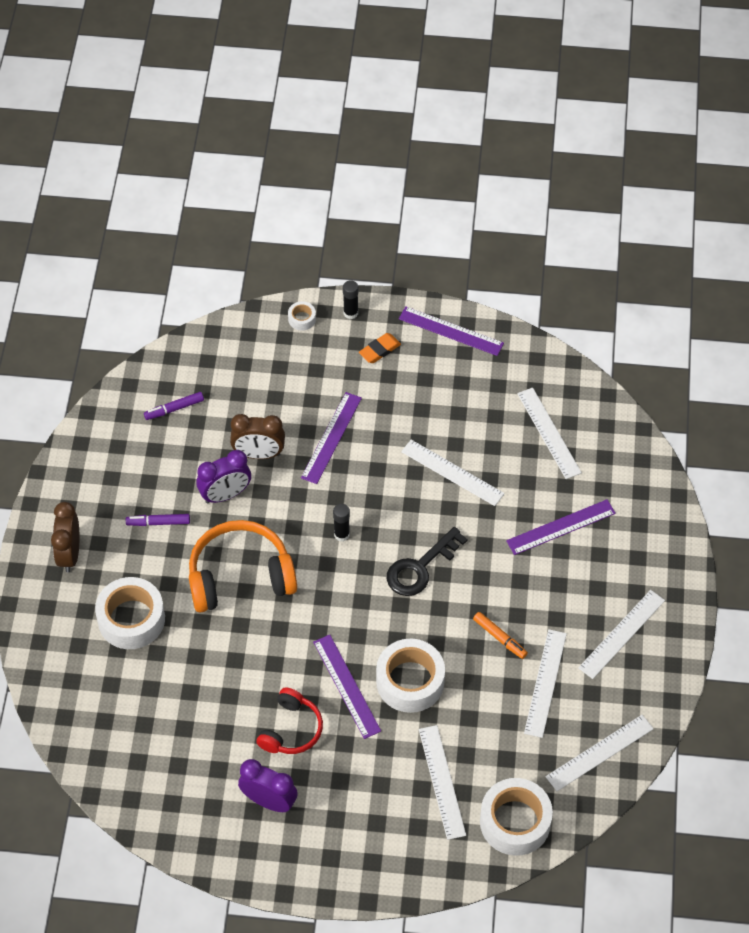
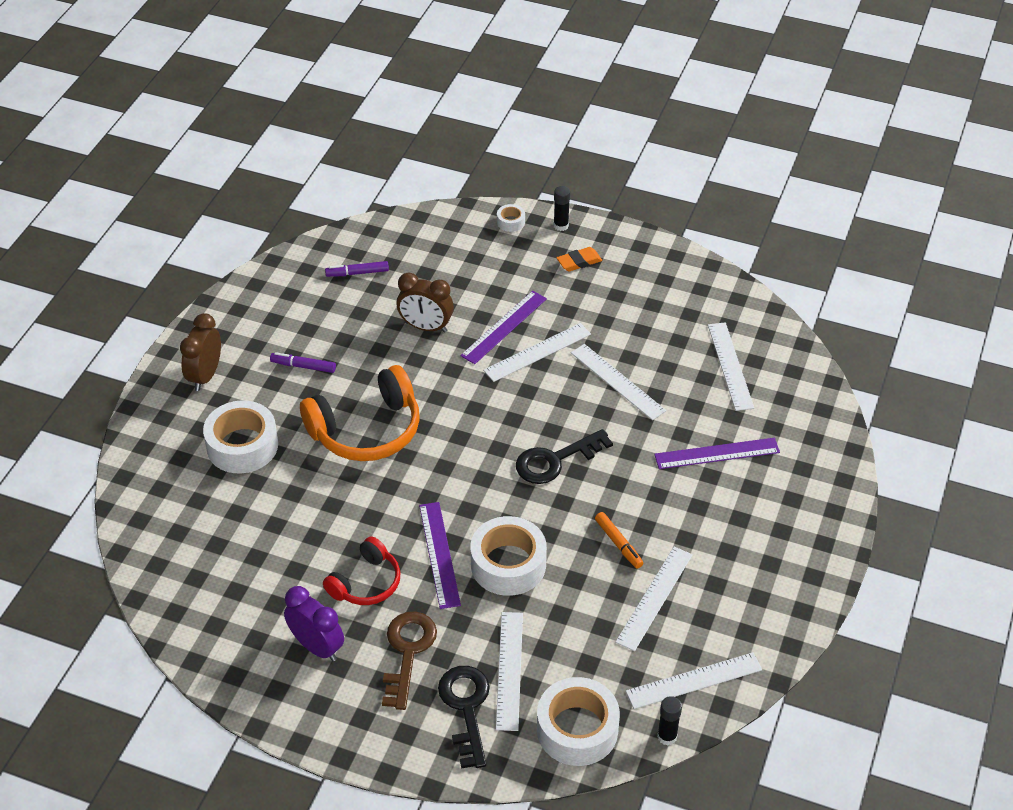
camera: 15 degrees right, 10 degrees down
(225, 495) = (379, 355): purple clock -> none
(240, 576) = (366, 430): orange headphones -> orange headphones turned 150 degrees clockwise
(342, 534) = (484, 414): black glue stick -> black glue stick (667, 736)
(349, 786) = (408, 652): none -> brown key
(416, 826) = (466, 708): none -> black key
(451, 331) = (656, 259): purple ruler -> none
(622, 634) = (753, 568): white ruler -> white ruler (537, 352)

